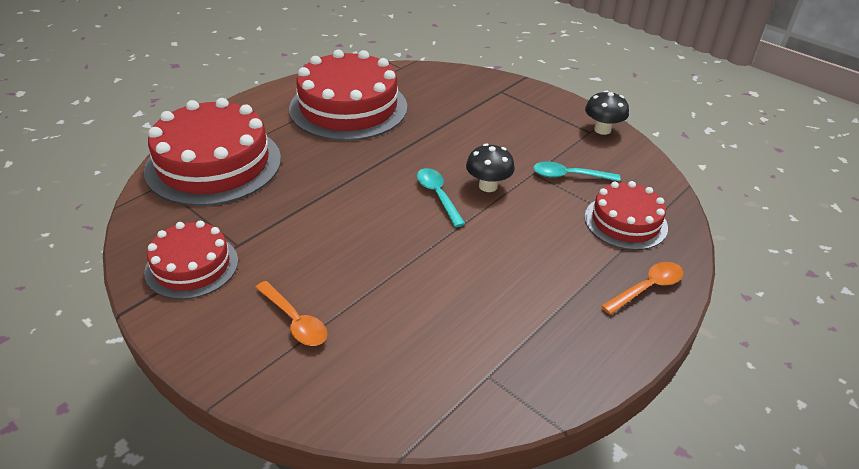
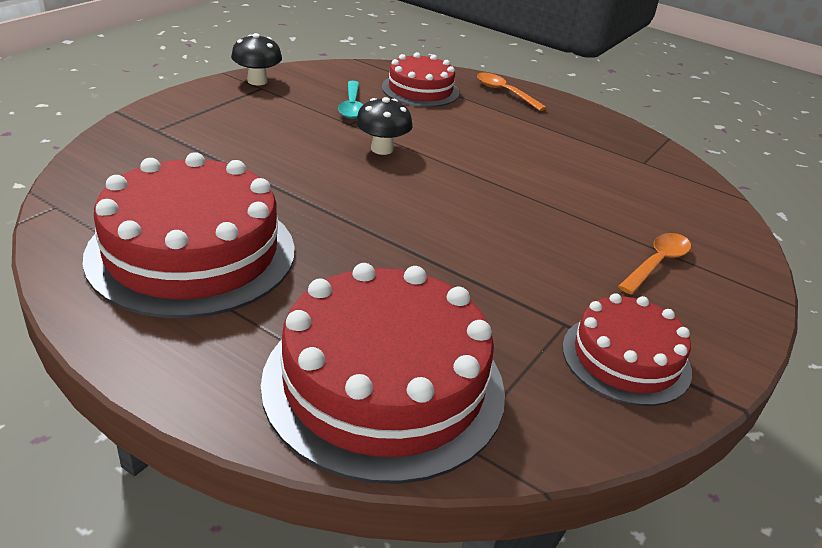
camera: 100 degrees left, 5 degrees down
(438, 196) = (409, 179): turquoise spoon -> none

